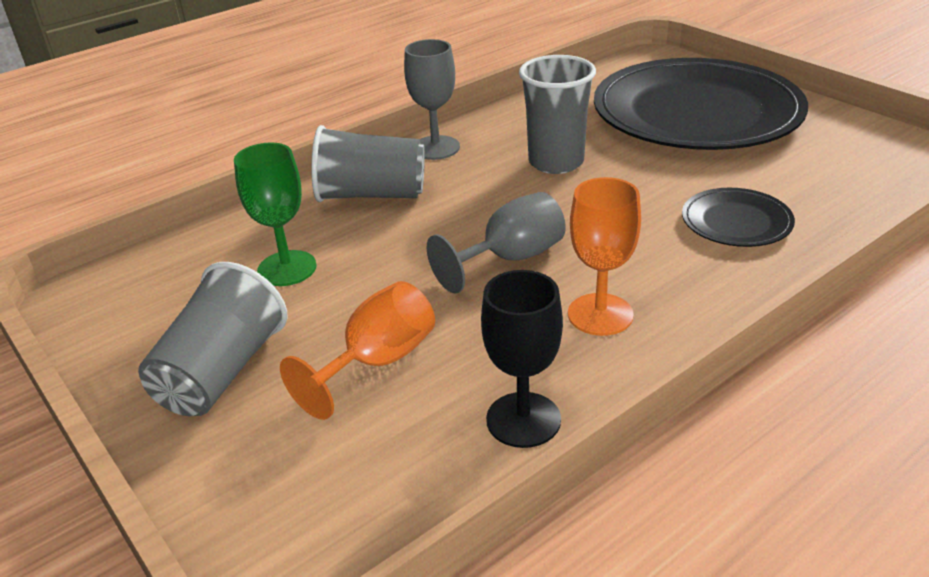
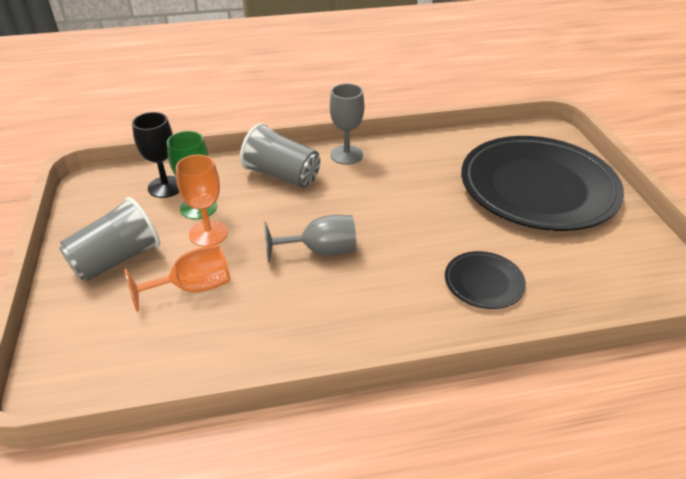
camera: 25 degrees right, 5 degrees up
(523, 420) = (234, 360): black goblet -> black goblet (165, 187)
(556, 162) = (409, 192): grey cup -> none
(600, 314) = (337, 312): orange goblet -> orange goblet (208, 233)

